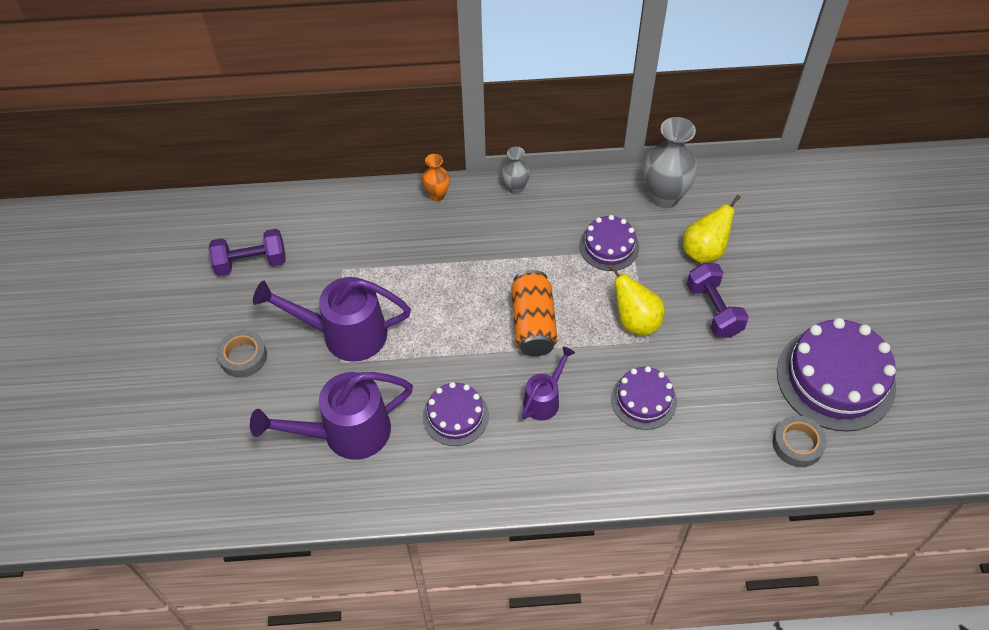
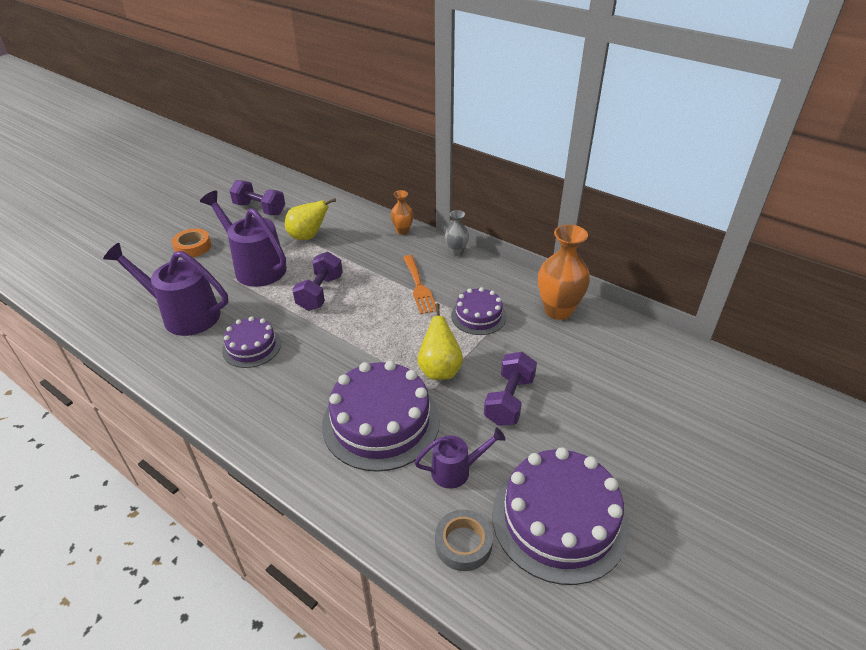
camera: 40 degrees right, 15 degrees down
(243, 357) = (193, 247): grey tape -> orange tape
(445, 318) = (320, 293): none -> purple dumbbell
(526, 250) = (419, 287): none -> orange fork
(533, 324) = (368, 328): orange can -> none
(544, 399) = (316, 375): purple watering can -> purple watering can (457, 470)
(643, 400) = (381, 422): purple cake -> purple cake, size x1.79
(664, 197) = (558, 310): grey vase -> orange vase
(704, 251) = (549, 359): yellow pear -> yellow pear (308, 236)

